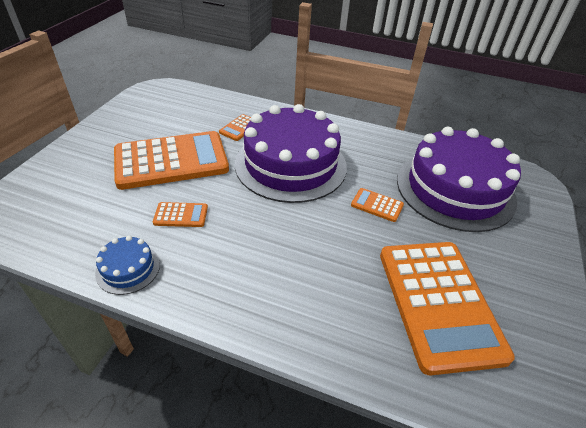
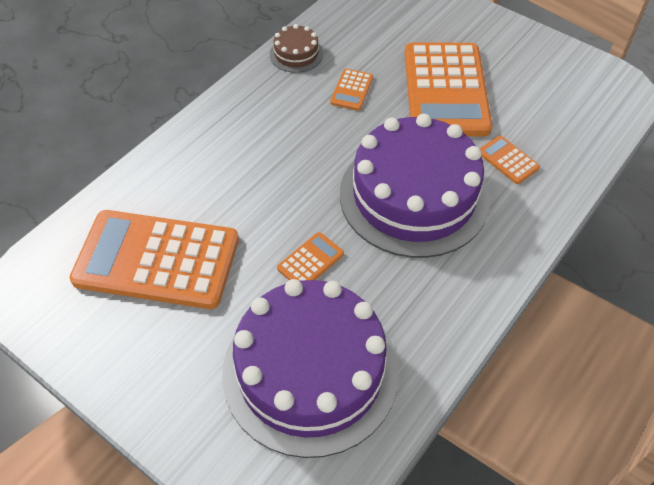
camera: 110 degrees right, 10 degrees up
(128, 268) = (296, 54): blue cake -> brown cake

